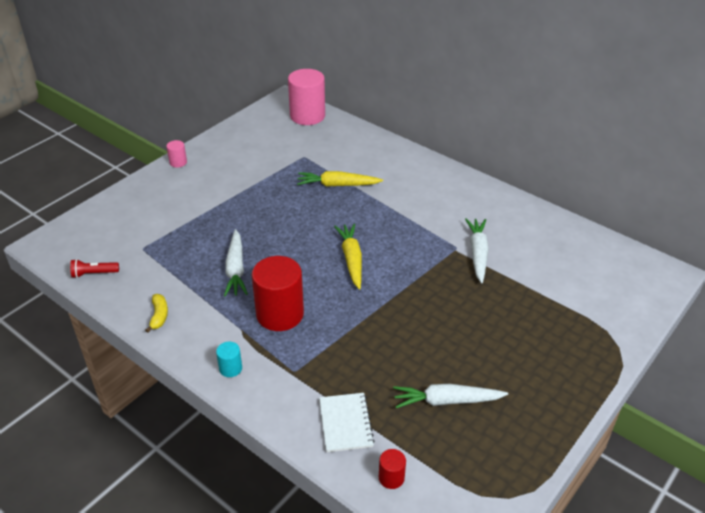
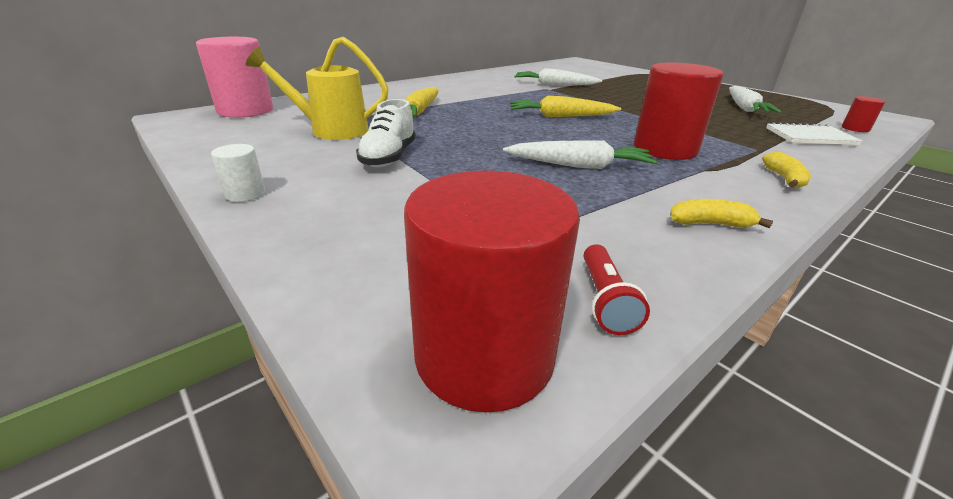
camera: 80 degrees left, 10 degrees down
(67, 246) = (484, 356): none -> red cylinder
(178, 162) = (245, 194): pink cylinder -> white cylinder
(230, 368) = (784, 179): turquoise cylinder -> yellow banana
(234, 192) = (389, 157): none -> white shoe
(277, 159) = (331, 130): none -> yellow watering can

